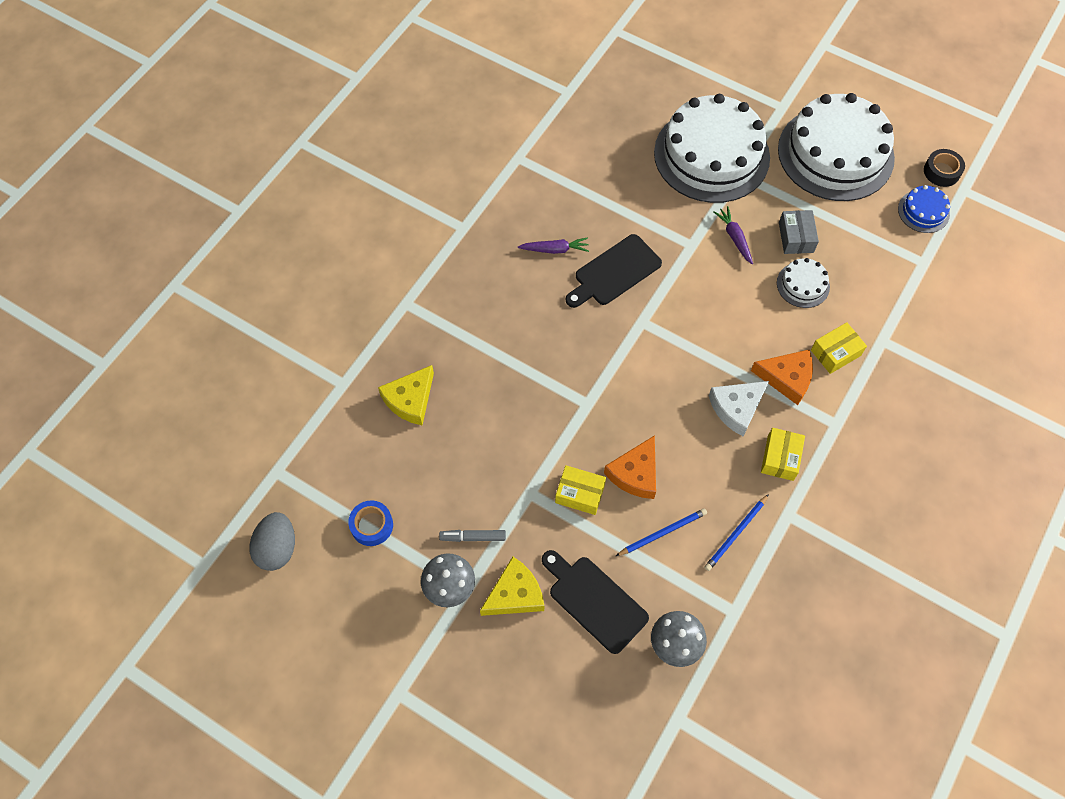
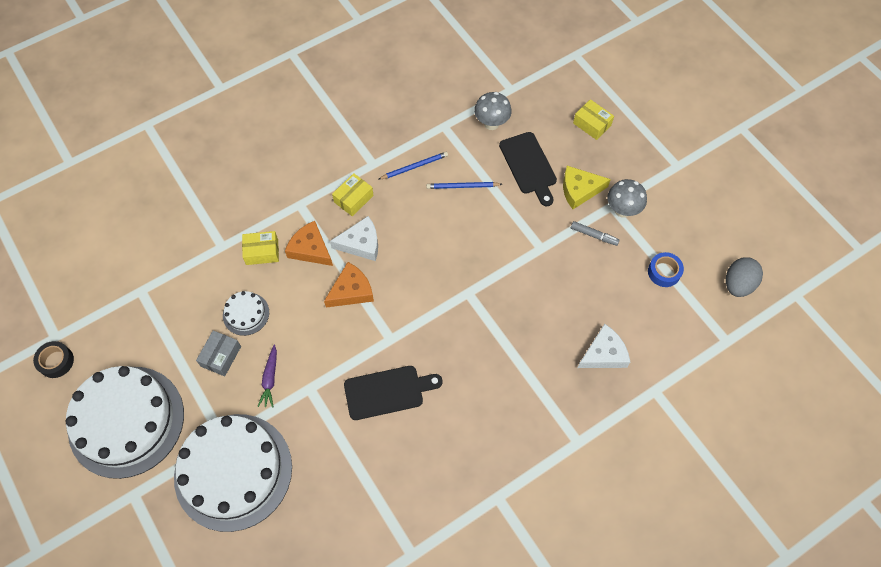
camera: 155 degrees left, 0 degrees up
(410, 400) = (603, 353): yellow cheese -> white cheese
(554, 249) = (426, 437): purple carrot -> none
(580, 494) = (505, 233): yellow box -> yellow box (592, 124)
(635, 473) = (459, 230): orange cheese -> orange cheese (351, 291)
(923, 211) = (103, 333): blue cake -> none

